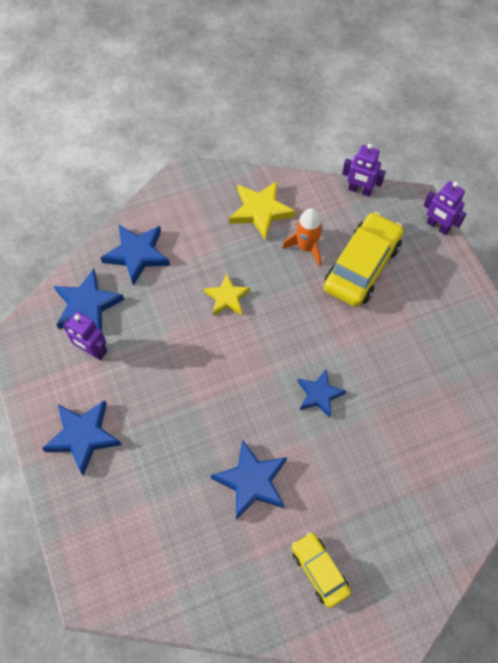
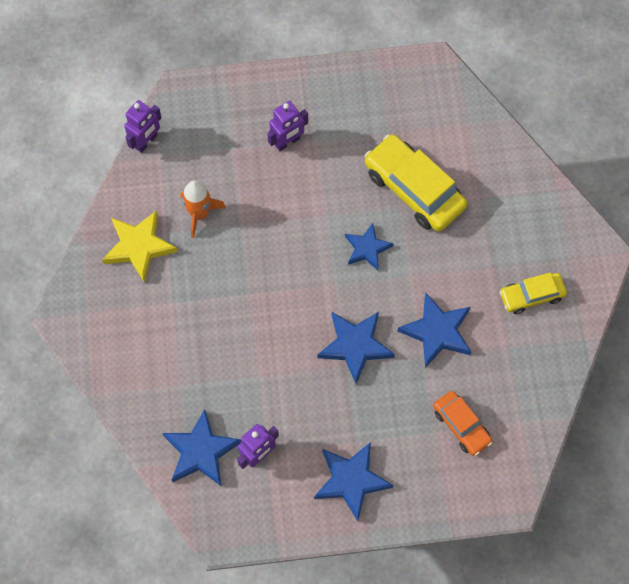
camera: 75 degrees left, 5 degrees up
(137, 254) = (153, 387): blue star -> blue star (355, 346)
(159, 528) = (461, 425): none -> orange car
(227, 297) = (235, 307): yellow star -> none
(362, 266) = (239, 168): yellow car -> yellow car (414, 189)
(437, 226) = (215, 83): purple robot -> purple robot (287, 142)

